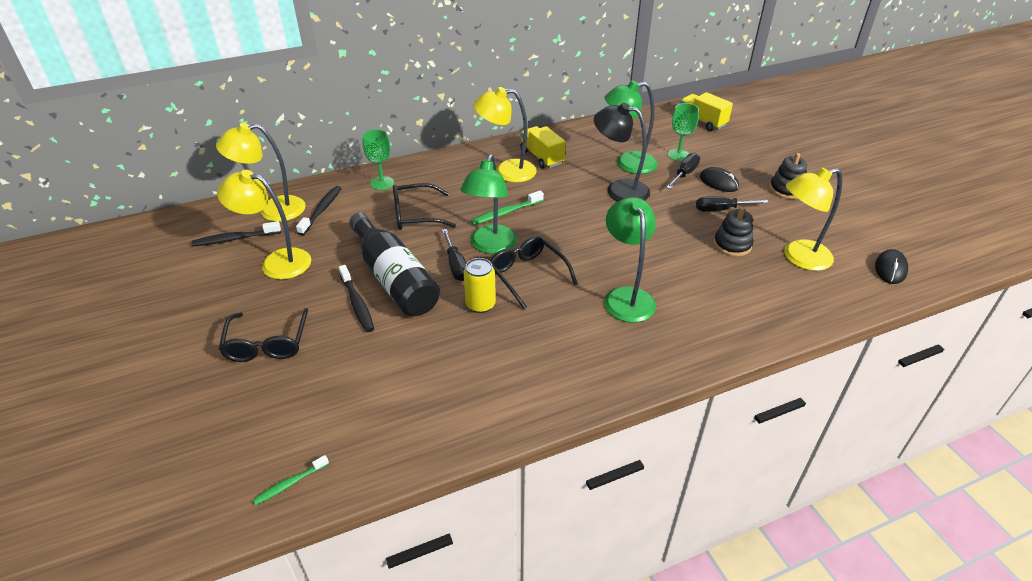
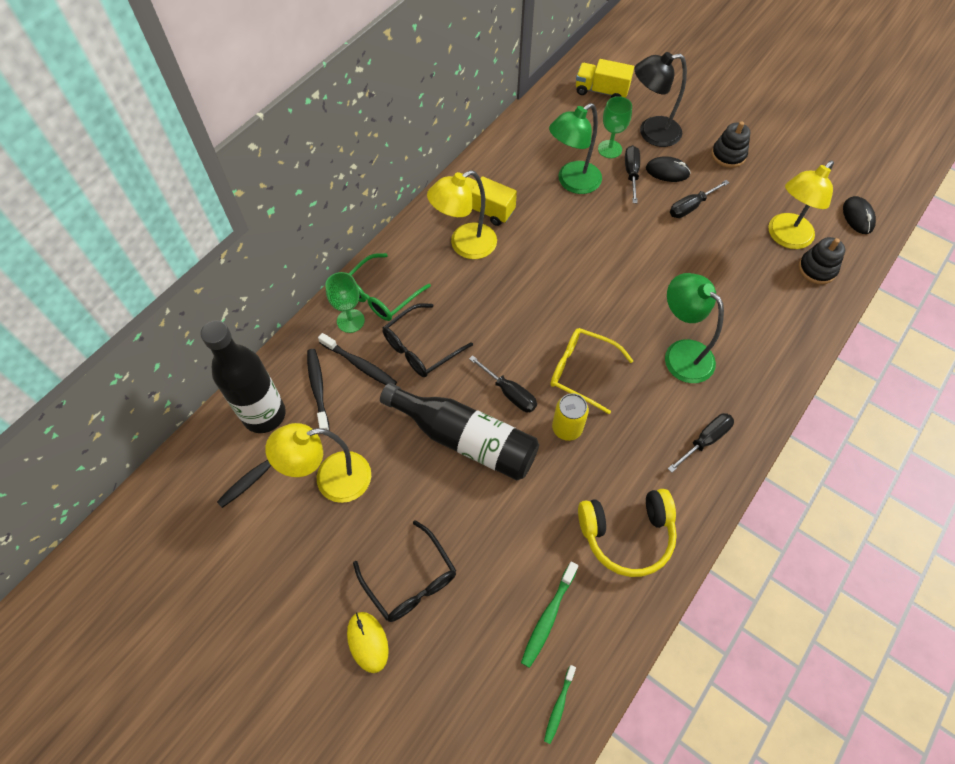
camera: 30 degrees left, 20 degrees up
(198, 366) = (367, 642): none -> yellow mouse
(272, 210) = (264, 414): yellow lamp -> black bottle
(357, 303) = (455, 487): black toothbrush -> black toothbrush (360, 365)
(418, 177) = (381, 295): none -> green glasses
(463, 395) = (627, 535): none -> yellow headphones
(490, 246) = (523, 353): green lamp -> none
(505, 213) = (505, 303): green toothbrush -> green toothbrush (548, 617)
(527, 275) = (582, 371): black glasses -> yellow glasses
(595, 363) = (705, 440): none -> black screwdriver
(619, 190) = (587, 222): black lamp -> black lamp (651, 133)
(732, 245) = (726, 247): black stacking toy -> black stacking toy (817, 269)

